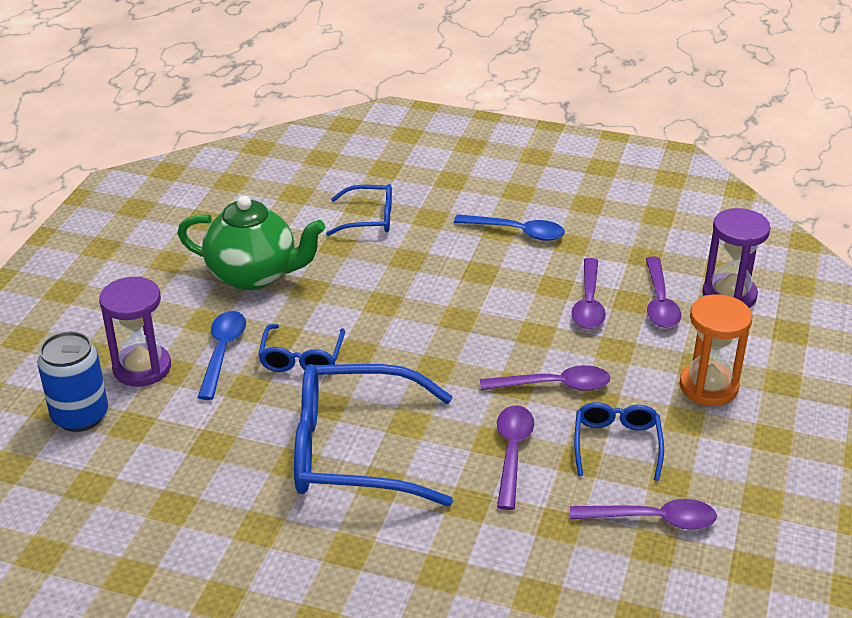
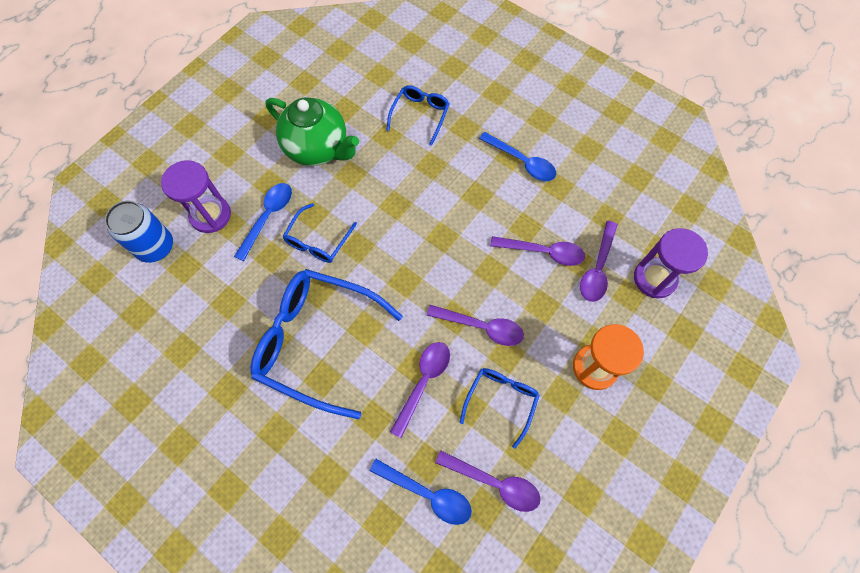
camera: 20 degrees right, 30 degrees up
(368, 218) = (420, 115): blue glasses -> blue glasses turned 90 degrees counterclockwise
(577, 553) = (427, 494): none -> blue spoon
(588, 303) = (543, 252): purple spoon -> purple spoon turned 105 degrees counterclockwise

